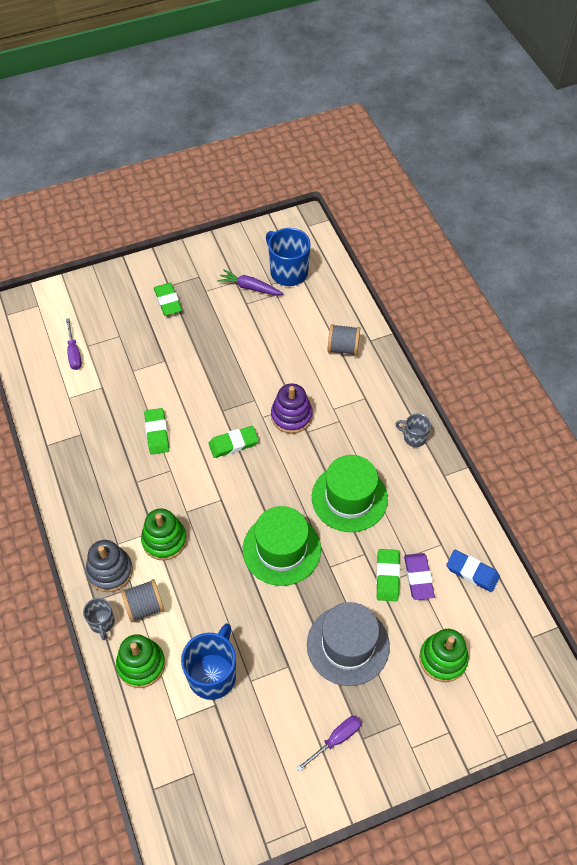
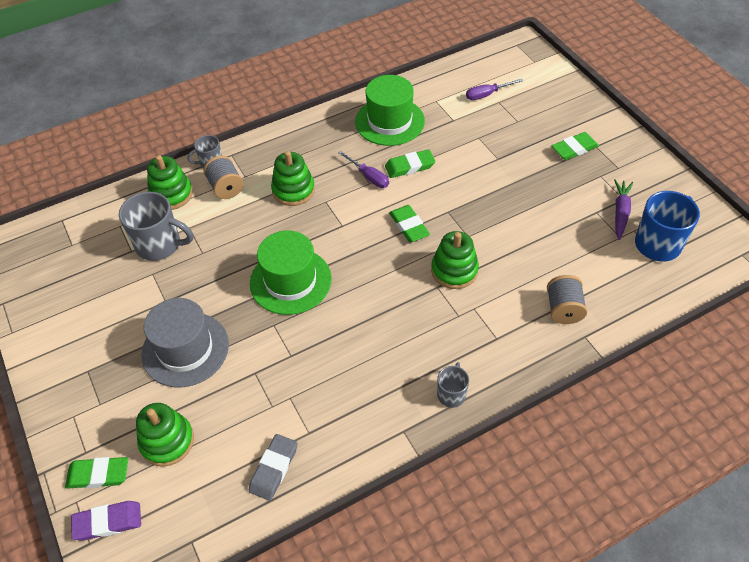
camera: 85 degrees right, 5 degrees down
(110, 571) = (259, 159): grey stacking toy -> none
(213, 674) = (159, 245): blue mug -> grey mug
(291, 416) = (454, 270): purple stacking toy -> green stacking toy
(336, 739) = (88, 348): purple screwdriver -> purple screwdriver (369, 177)
(349, 498) = (358, 334): green hat -> green hat (389, 121)
(387, 576) = (264, 379): green eraser -> green eraser (98, 474)
(418, 577) = (264, 411): purple eraser -> purple eraser (108, 522)
(472, 572) = (274, 468): blue eraser -> grey eraser

